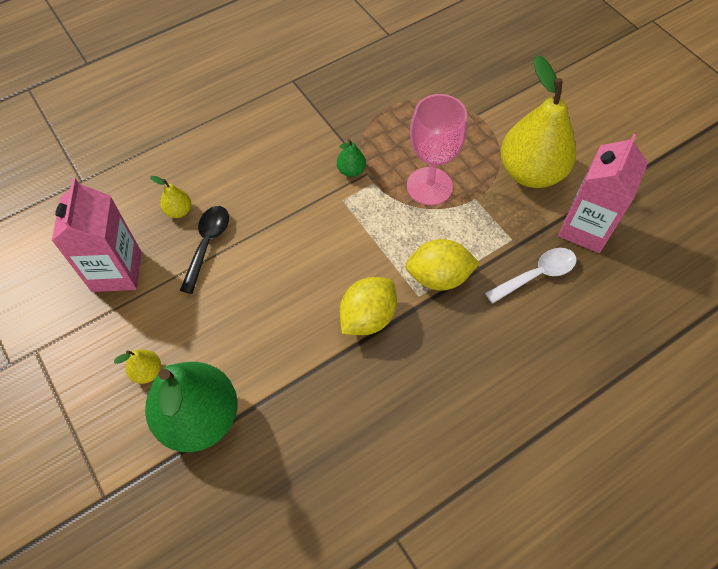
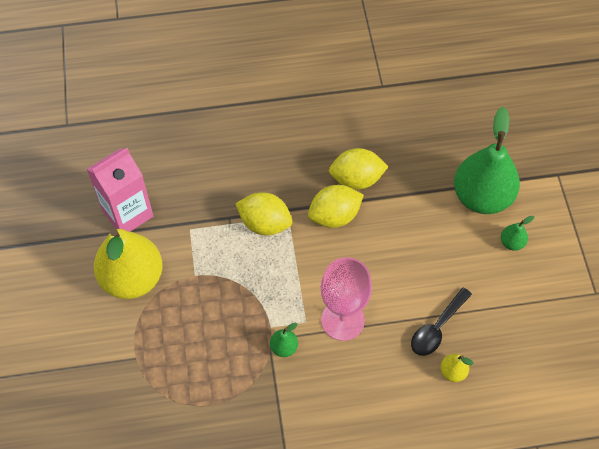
camera: 155 degrees left, 0 degrees up
(116, 271) = (520, 335): pink carton -> none
(147, 372) = (512, 242): yellow pear -> green pear
(364, 374) = (356, 179): none -> yellow lemon
(429, 186) = (225, 302): pink goblet -> pink goblet (342, 320)
(536, 275) = (191, 195): white spoon -> none

